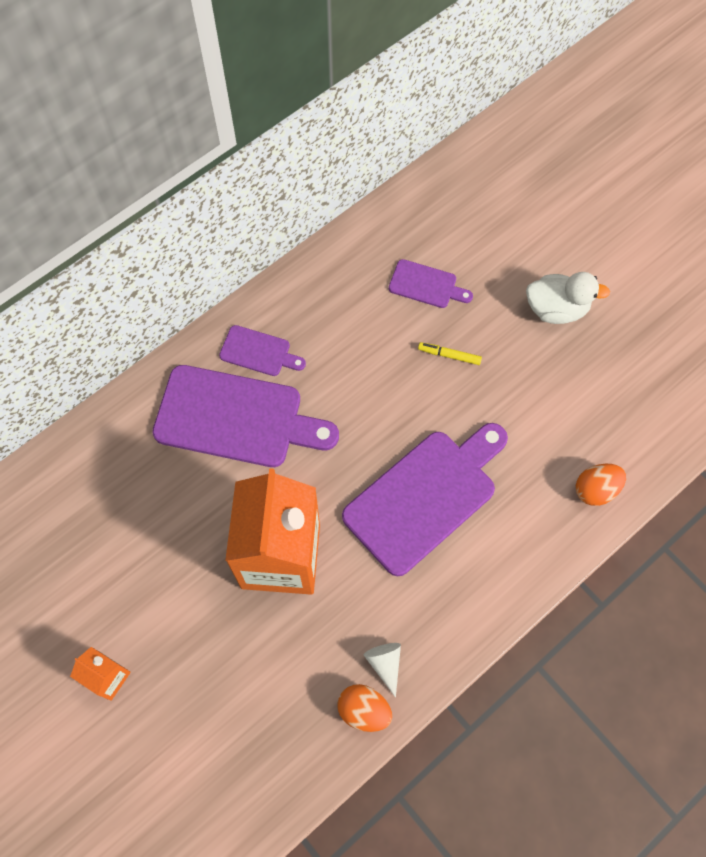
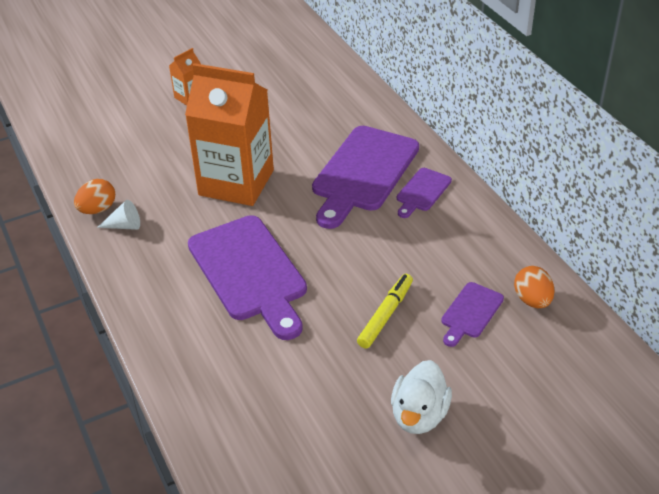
camera: 105 degrees right, 25 degrees down
(449, 355) = (385, 315): yellow marker -> yellow marker, size x1.55
(595, 490) = (204, 397): orange egg -> orange egg (532, 300)

